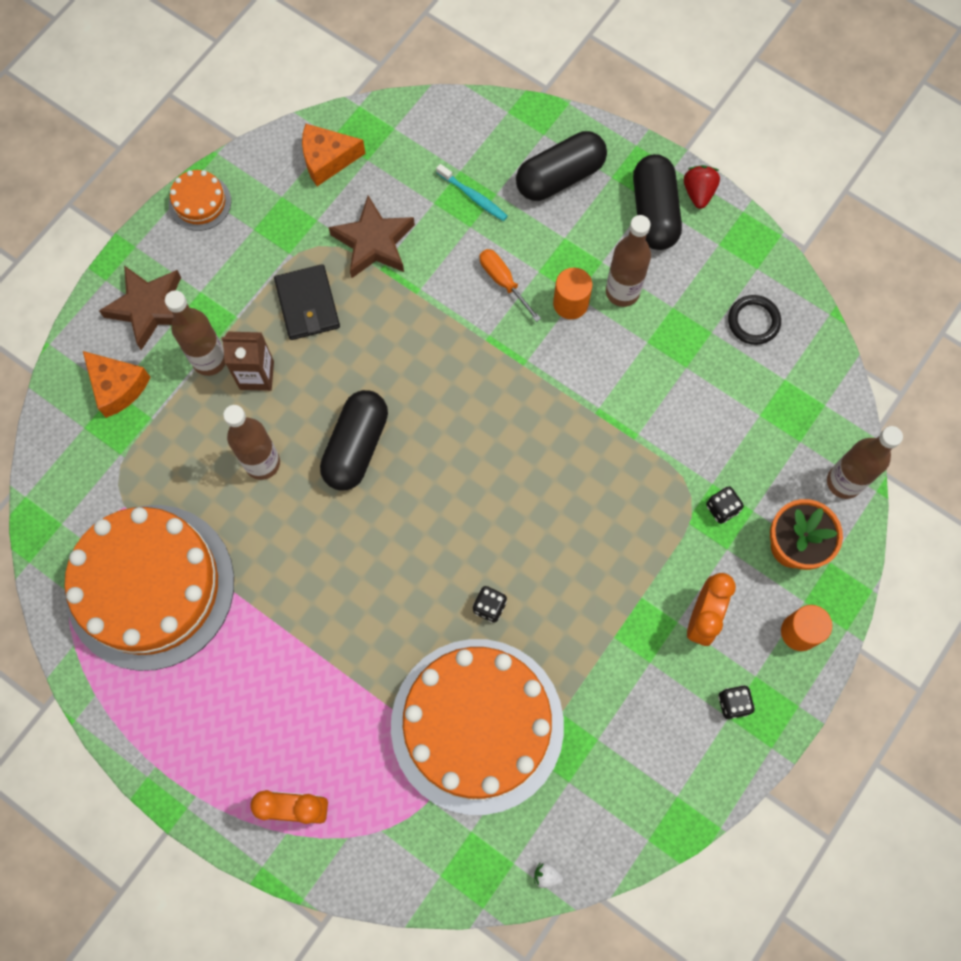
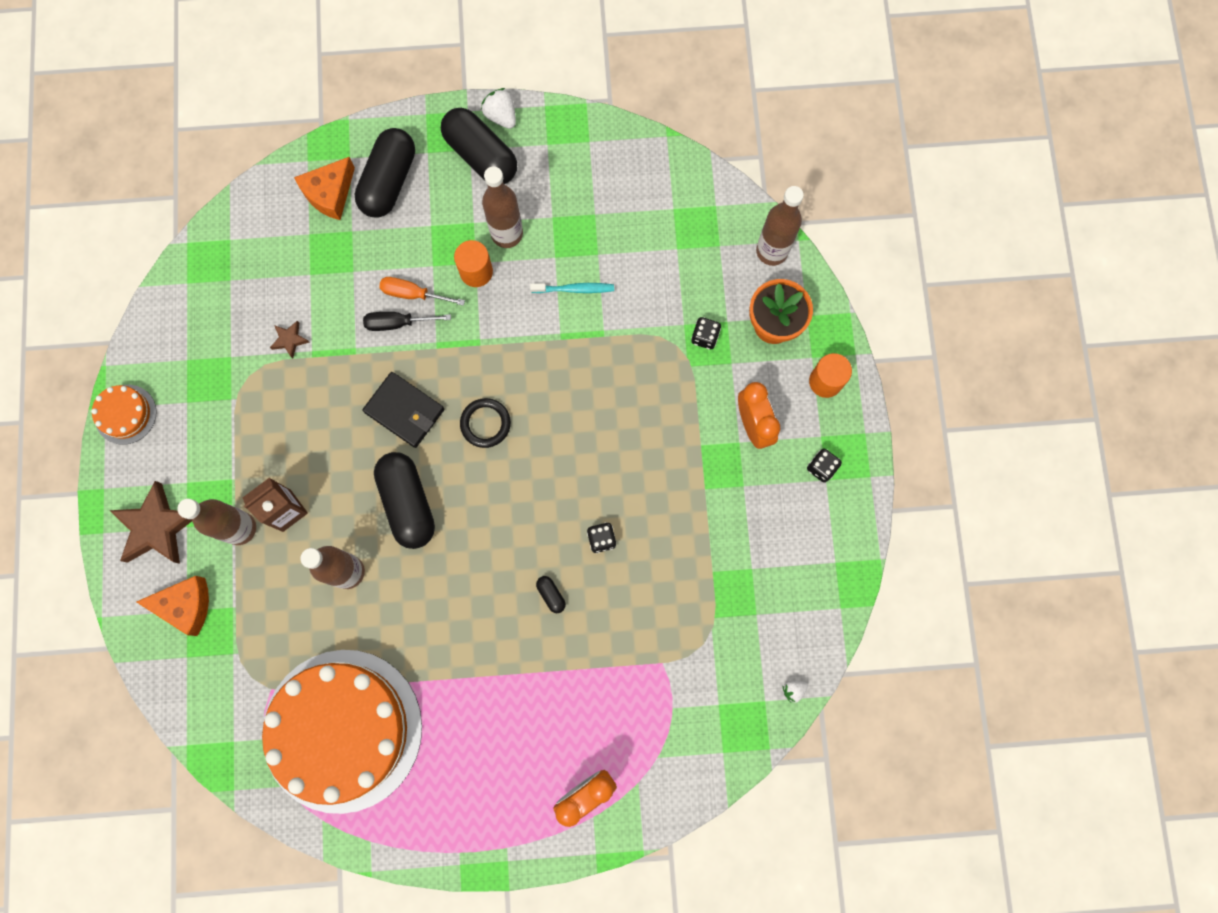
camera: 40 degrees left, 5 degrees up
(307, 304) = (279, 427): black wallet -> black wallet (404, 411)
(327, 159) = (198, 303): orange cheese -> orange cheese (330, 194)
(374, 242) = (290, 340): brown star -> brown star, size x0.46
(408, 618) = (551, 595): none -> black capsule
(470, 295) = (397, 323): none -> black screwdriver
(473, 196) = (336, 246): turquoise toothbrush -> turquoise toothbrush (574, 289)
(477, 725) = (662, 629): orange cake -> none
(698, 192) = (501, 116): red strawberry -> white strawberry
(753, 321) = (618, 183): black ring -> black ring (485, 423)

